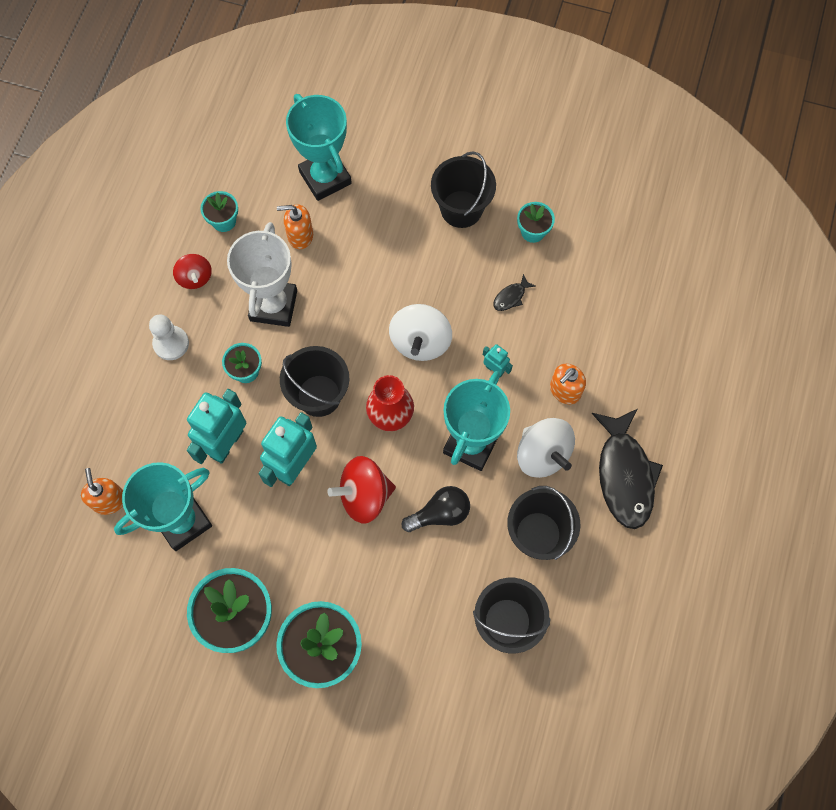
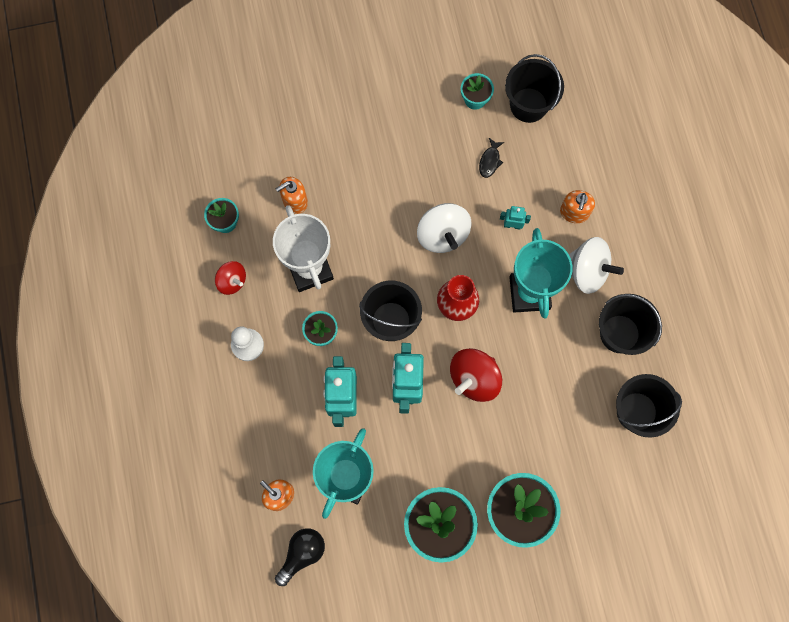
camera: 30 degrees left, 5 degrees up
(325, 177) = (285, 142): turquoise trophy -> none
(440, 513) = (539, 359): black light bulb -> black light bulb (302, 554)
(461, 209) = (409, 110): black bucket -> black bucket (528, 105)
(624, 475) = (655, 253): black fish -> none

